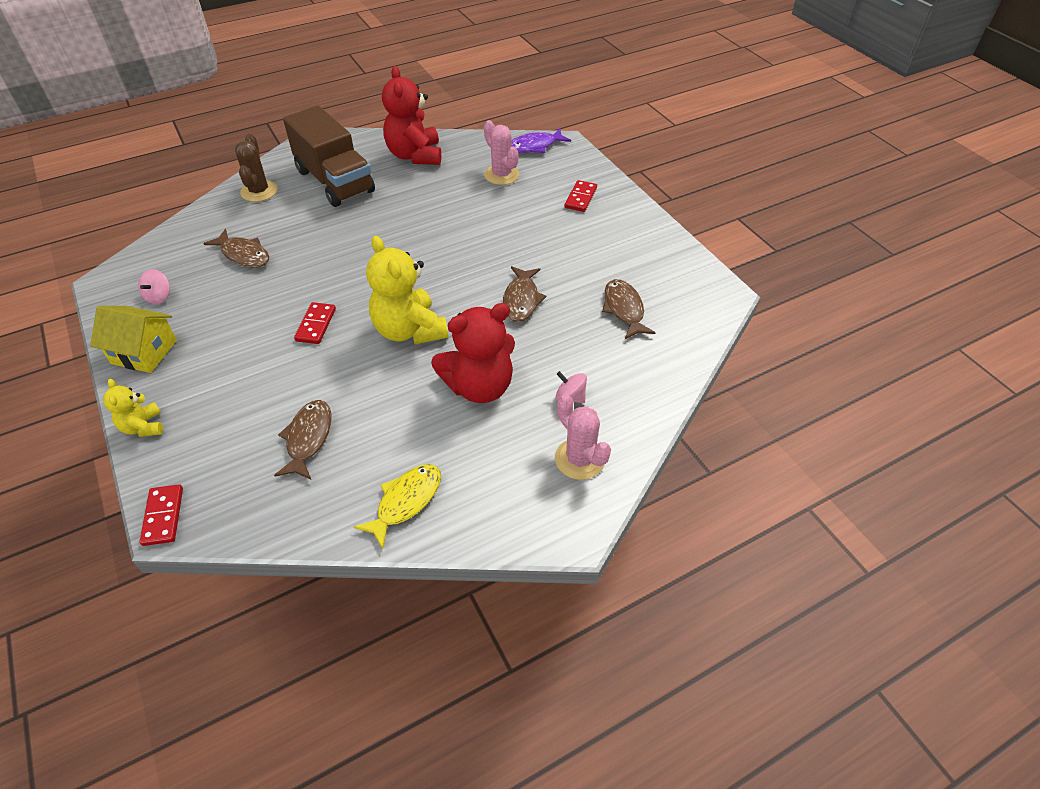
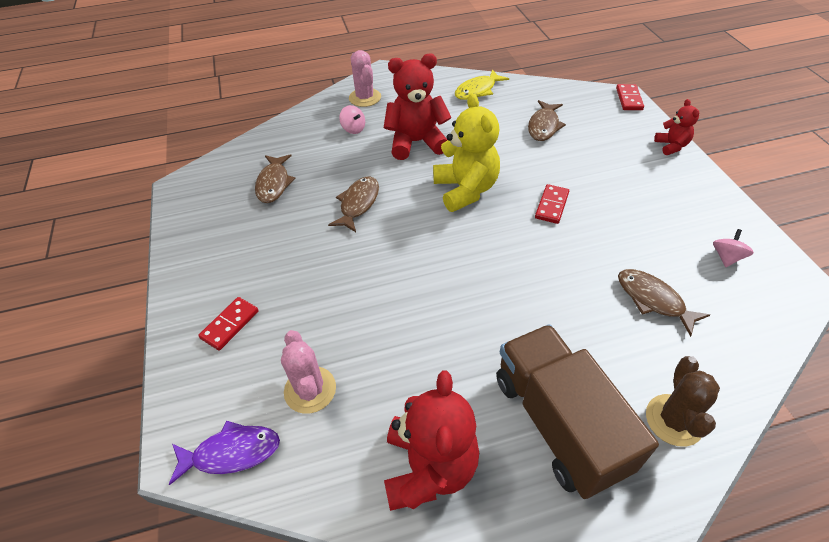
camera: 165 degrees left, 0 degrees up
(143, 427) = (671, 146): yellow teddy bear -> red teddy bear
(144, 352) = (706, 201): yellow house -> none

